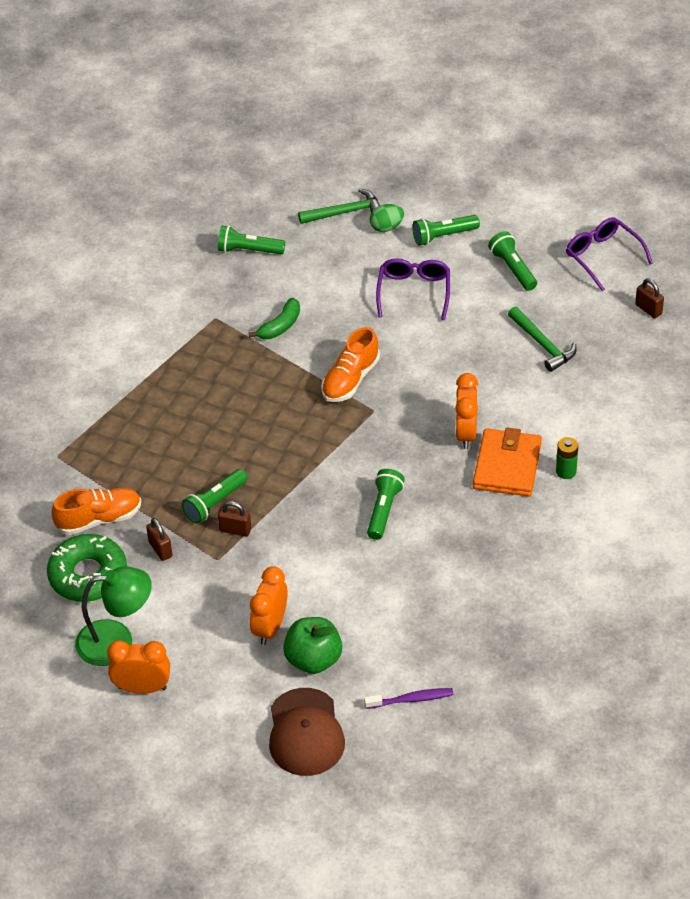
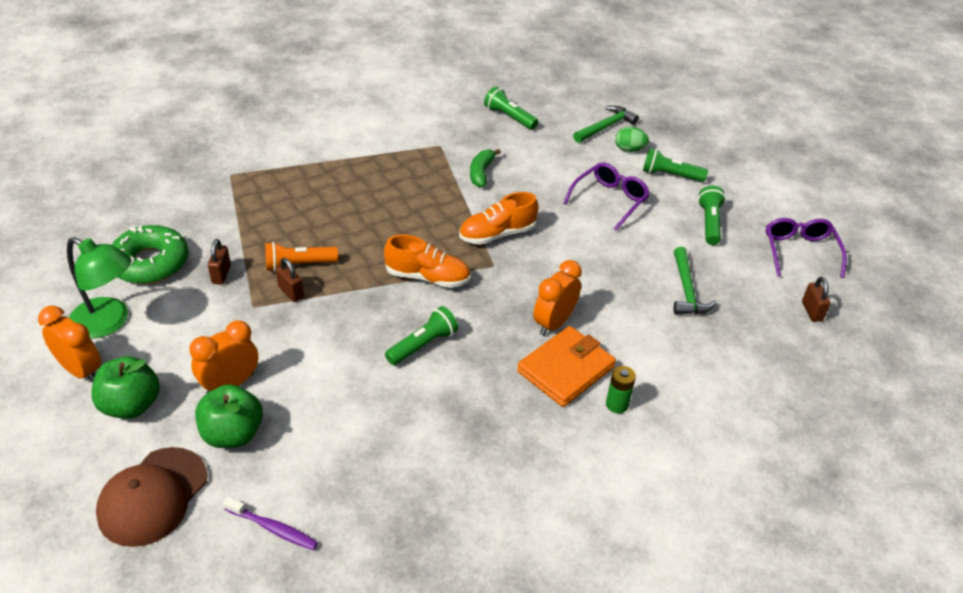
camera: 30 degrees right, 5 degrees down
(99, 519) = (205, 229): orange shoe -> orange shoe (427, 277)
(214, 687) = (131, 405): none -> green apple
(215, 503) = (299, 264): green flashlight -> orange flashlight
(280, 326) = (481, 173): green banana -> green banana turned 120 degrees clockwise
(345, 212) = (606, 127): green hammer -> green hammer turned 60 degrees counterclockwise

